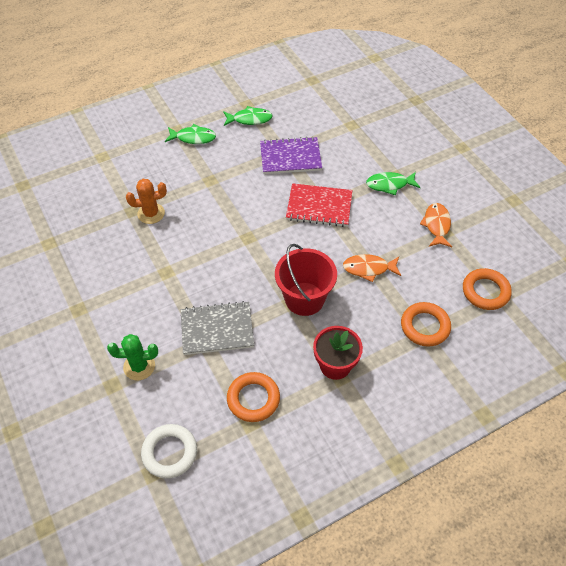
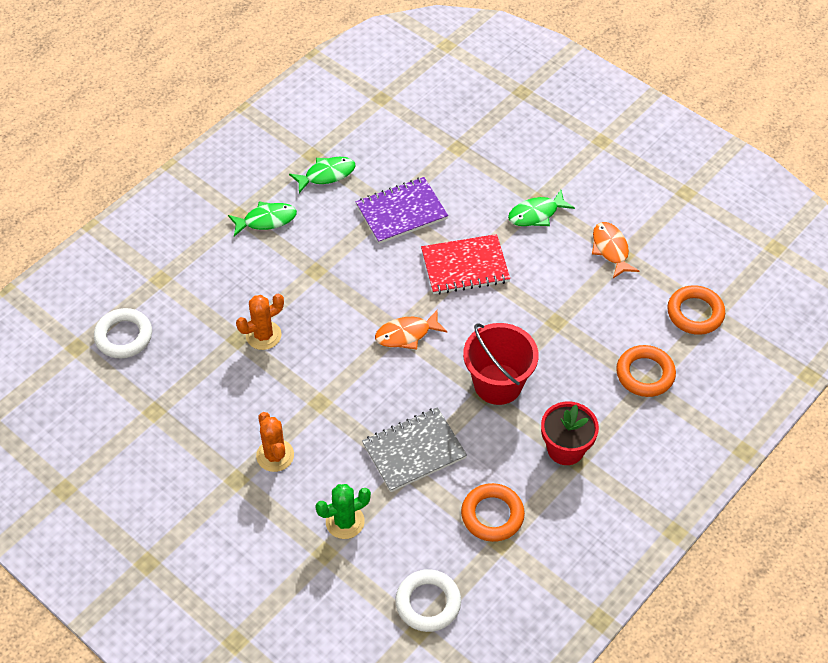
camera: 20 degrees left, 0 degrees up
(57, 187) = (124, 336): none -> white ring
(114, 300) = (275, 455): none -> orange cactus
(368, 268) = (555, 325): orange fish -> orange fish (406, 334)

